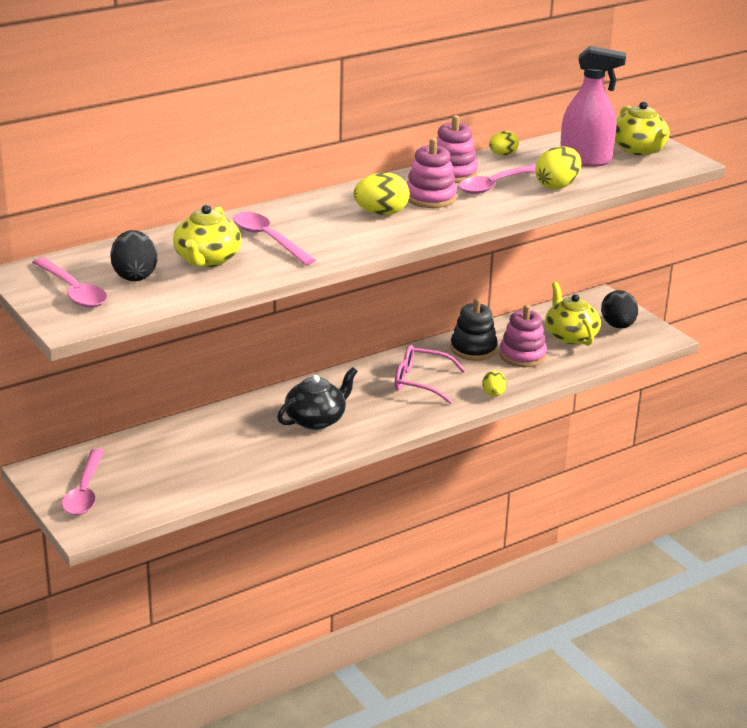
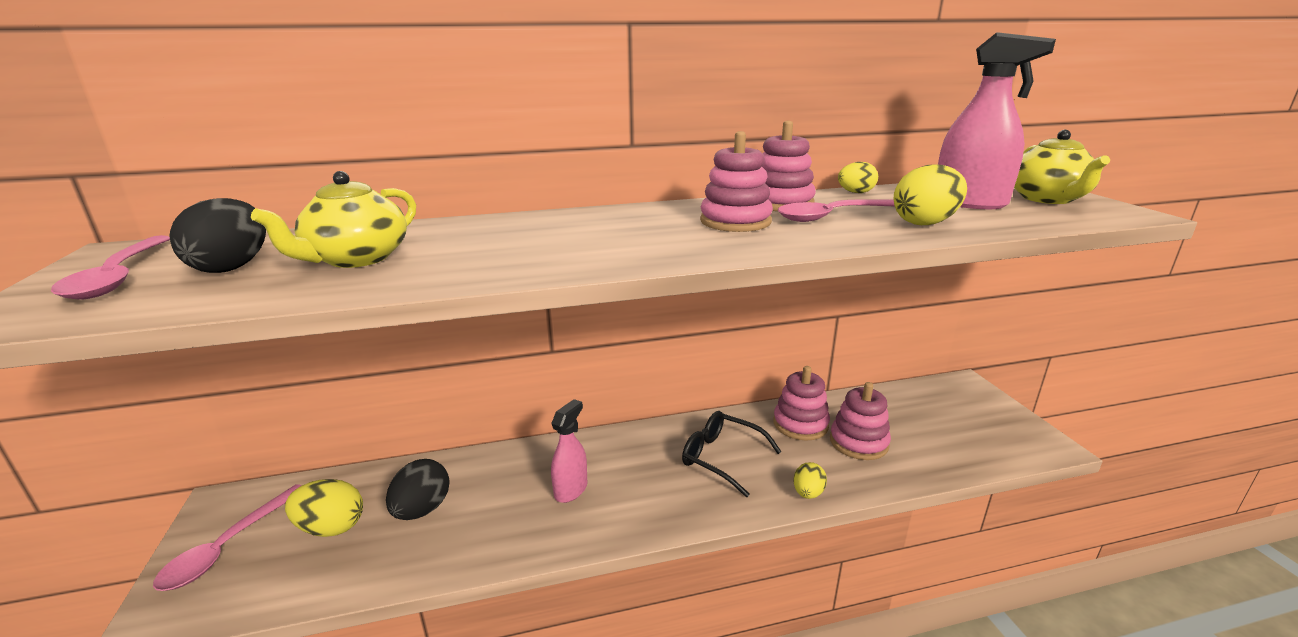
camera: 20 degrees right, 5 degrees down
(268, 239) = (471, 245): pink spoon -> none
(316, 419) = (571, 490): black teapot -> pink spray bottle
(381, 213) = (655, 231): yellow egg -> yellow egg (331, 528)
(421, 382) = (722, 458): pink glasses -> black glasses
(473, 349) = (800, 424): black stacking toy -> pink stacking toy
(570, 336) = (923, 425): yellow teapot -> none
(618, 326) = (986, 421): black egg -> black egg (422, 510)

